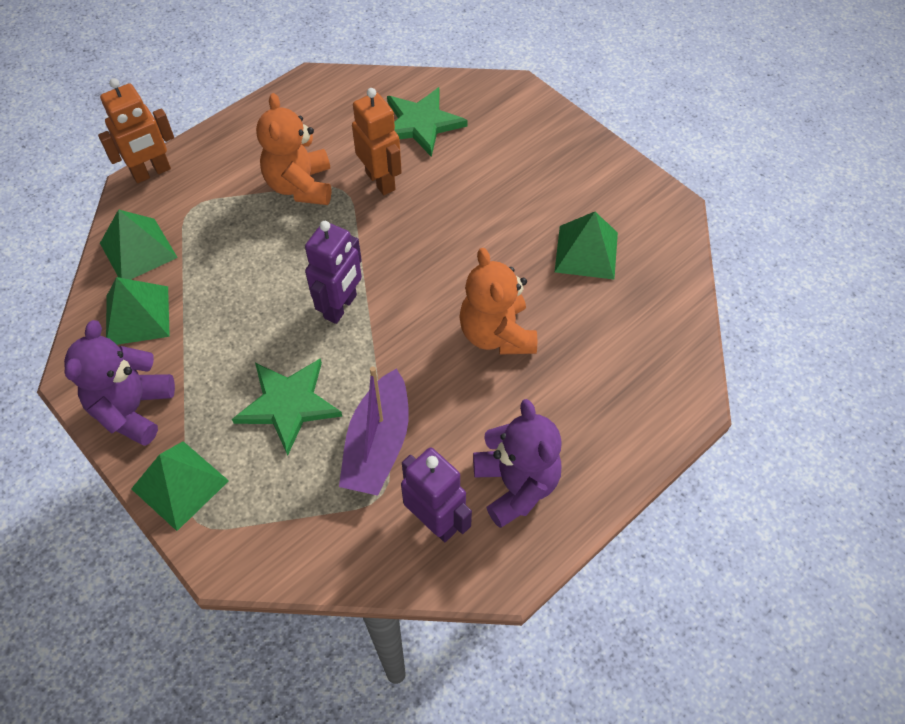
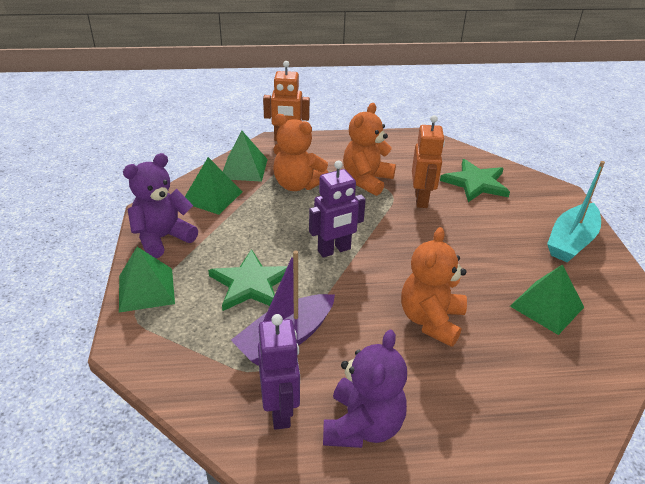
camera: 35 degrees right, 20 degrees down
(225, 238) = (297, 185): none -> orange teddy bear
(562, 154) = (571, 241): none -> turquoise boat

